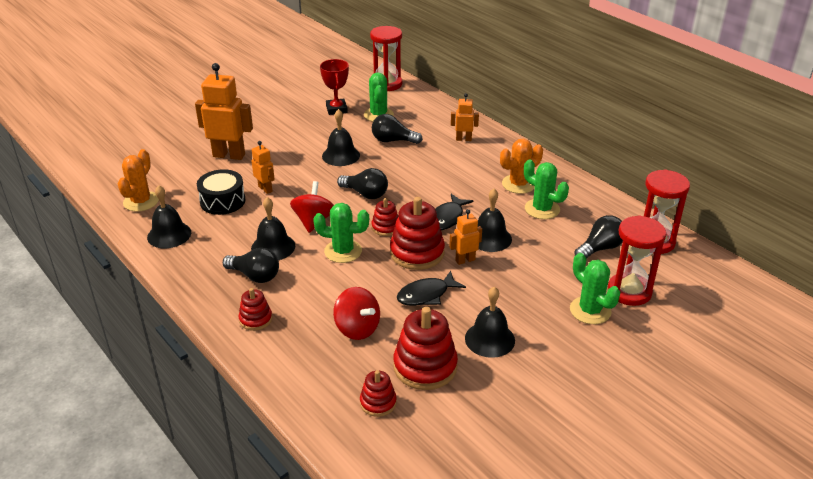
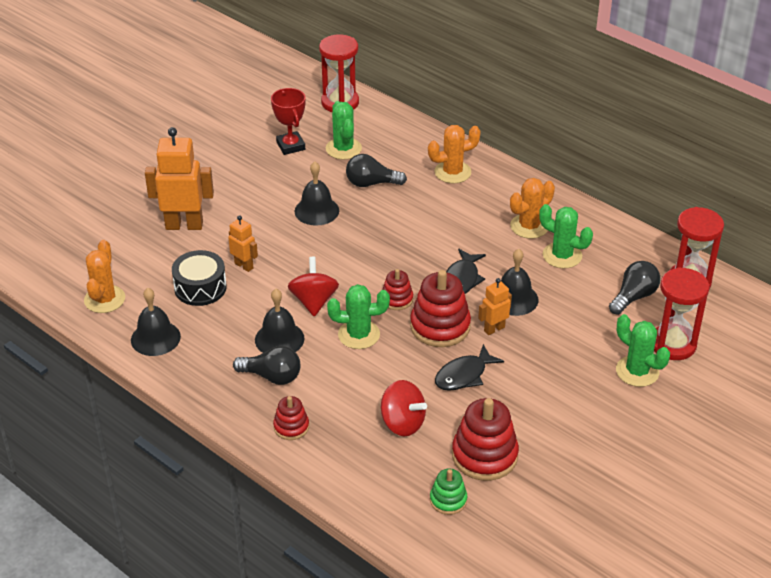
camera: 10 degrees left, 5 degrees up
(365, 194) = (361, 259): black light bulb -> none
(378, 402) = (448, 500): red stacking toy -> green stacking toy
(463, 139) = (452, 172): orange robot -> orange cactus
(489, 339) = (542, 417): black bell -> none

